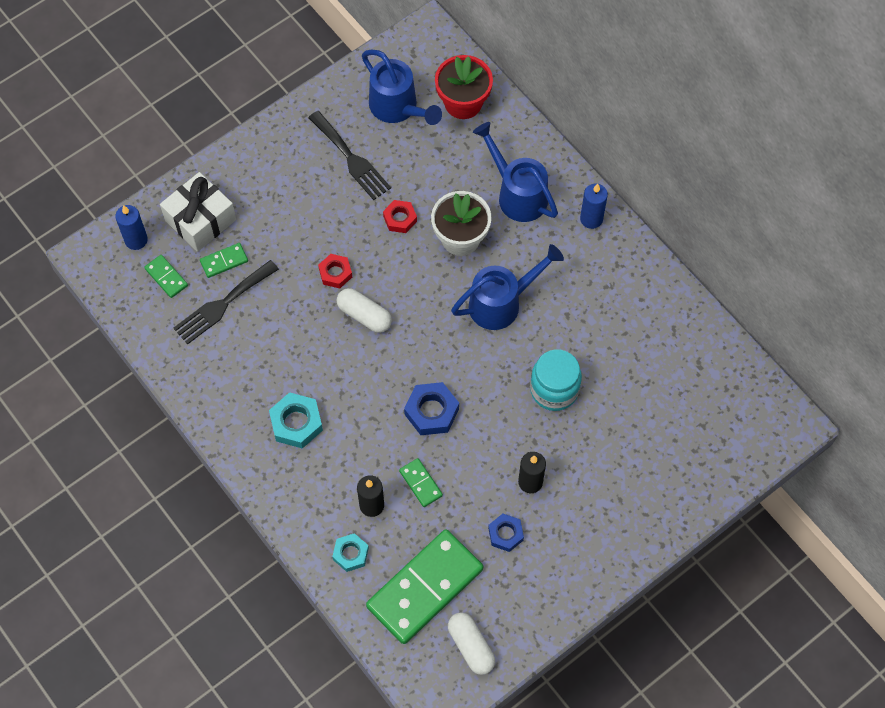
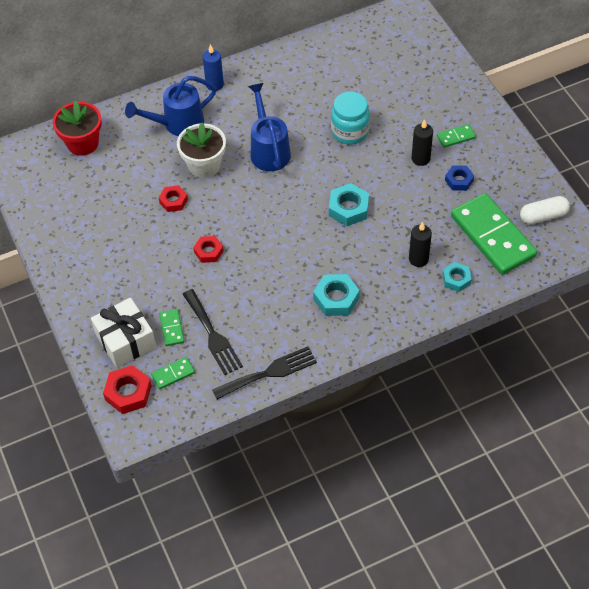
camera: 75 degrees left, 10 degrees down
(136, 240) = (128, 393): blue candle -> red nut
(351, 158) = (106, 224): black fork -> black fork (269, 373)
(364, 315) = (253, 238): white capsule -> none
(397, 108) = (70, 186): blue watering can -> none
(420, 483) = (407, 225): green domino -> green domino (456, 137)
(431, 411) = (348, 208): blue nut -> turquoise nut

